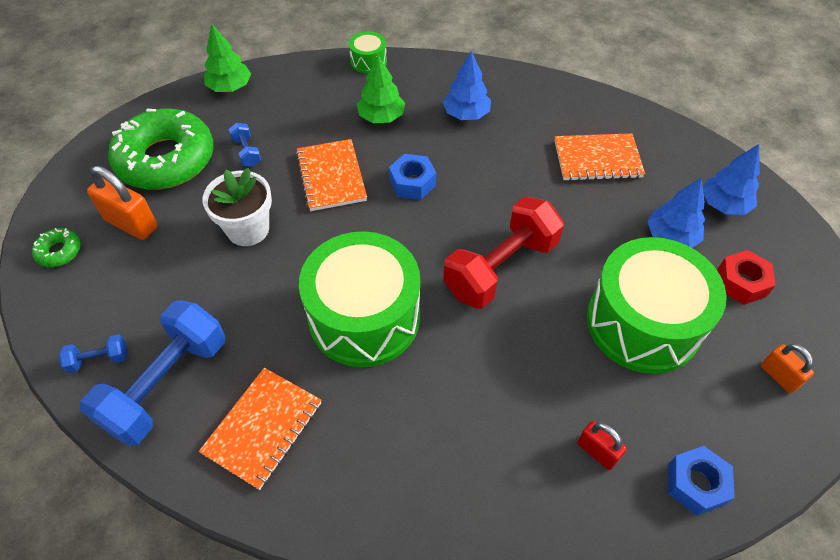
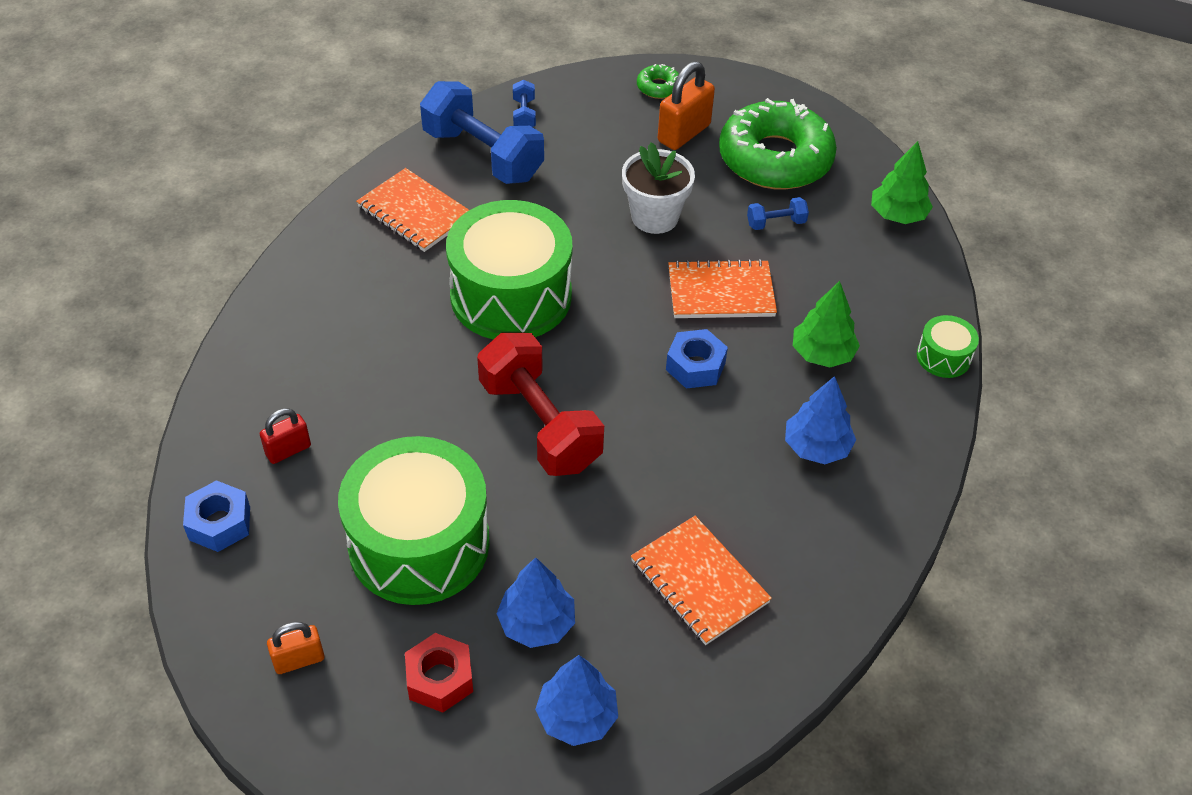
camera: 100 degrees right, 5 degrees down
(597, 159) = (699, 582): orange notebook -> orange notebook turned 45 degrees counterclockwise

